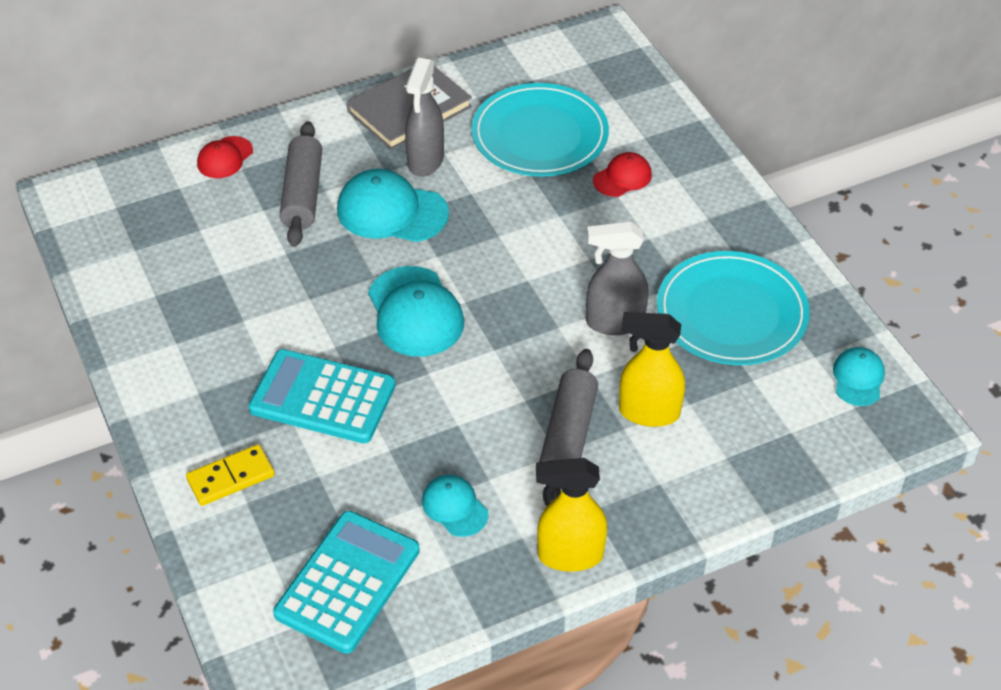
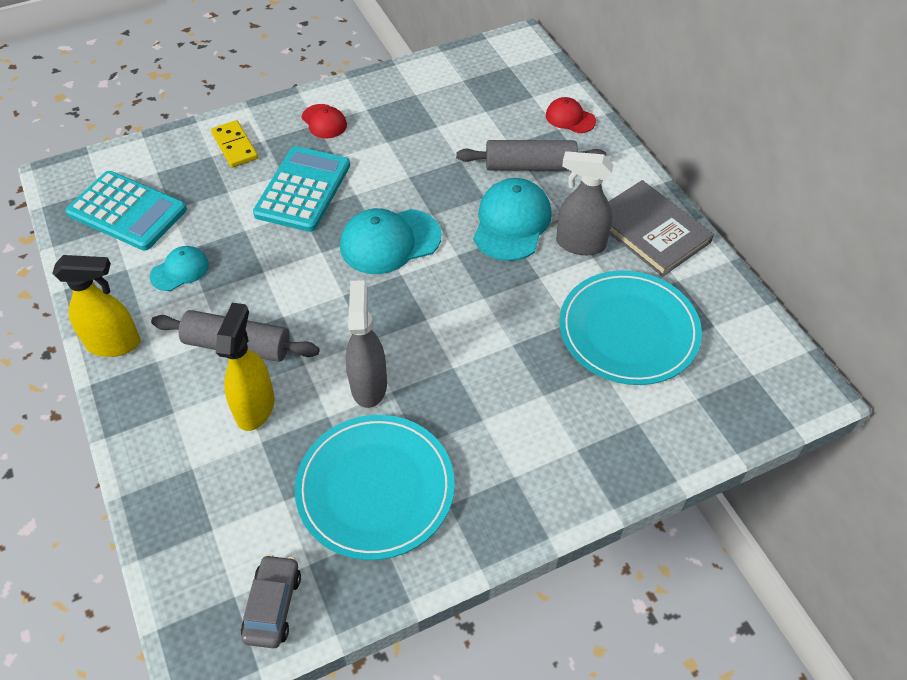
camera: 90 degrees right, 5 degrees up
(569, 555) = (114, 344): yellow spray bottle -> yellow spray bottle turned 90 degrees clockwise
(622, 177) = (571, 400): red cap -> red cap (324, 121)
(858, 378) = (273, 606): turquoise cap -> grey car

